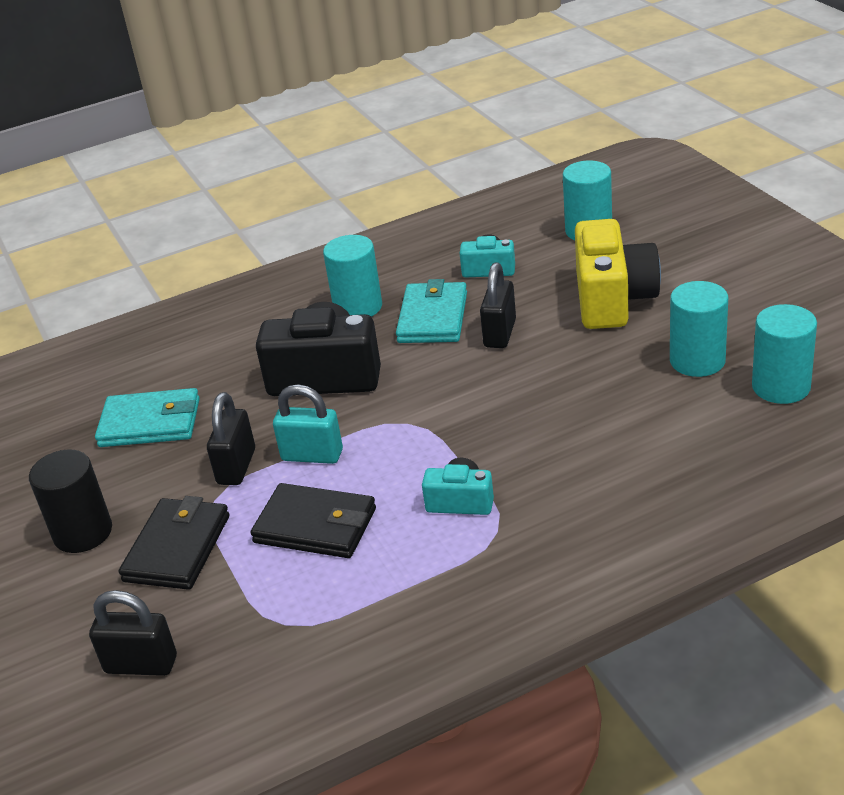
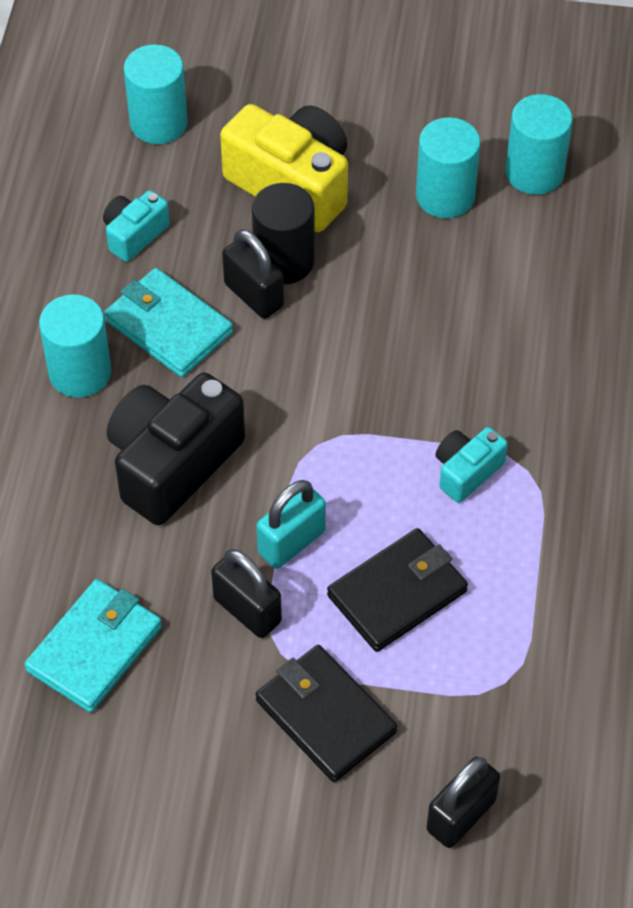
camera: 60 degrees left, 20 degrees up
(83, 532) = (224, 785): black cylinder -> black cylinder (284, 261)

